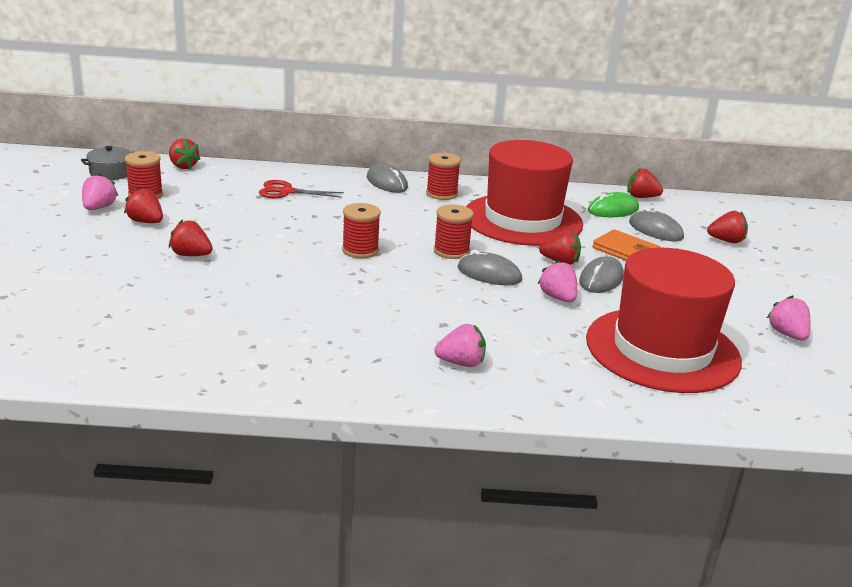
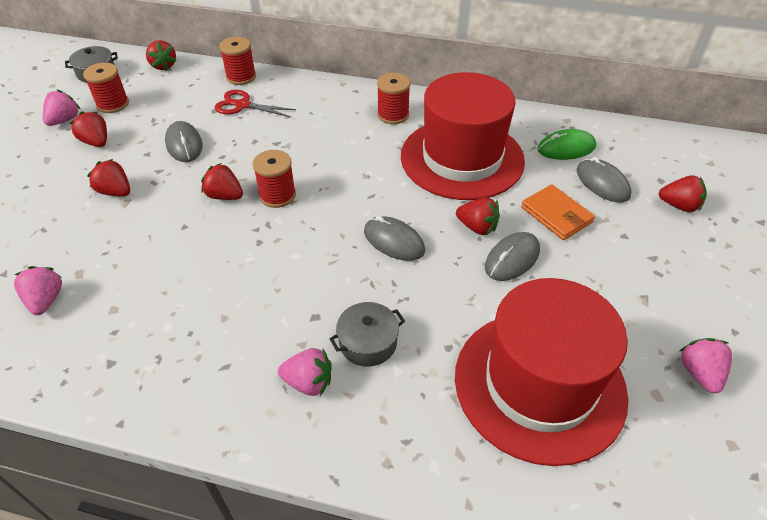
camera: 15 degrees right, 20 degrees up
(387, 182) = (345, 96): grey mouse -> grey mouse (184, 144)
(451, 251) = (368, 202): red spool -> red spool (241, 77)
(501, 336) = (368, 342): none -> grey pot
(558, 298) = (453, 285): pink strawberry -> pink strawberry (46, 300)
(641, 197) = (605, 129): red strawberry -> red strawberry (224, 196)

